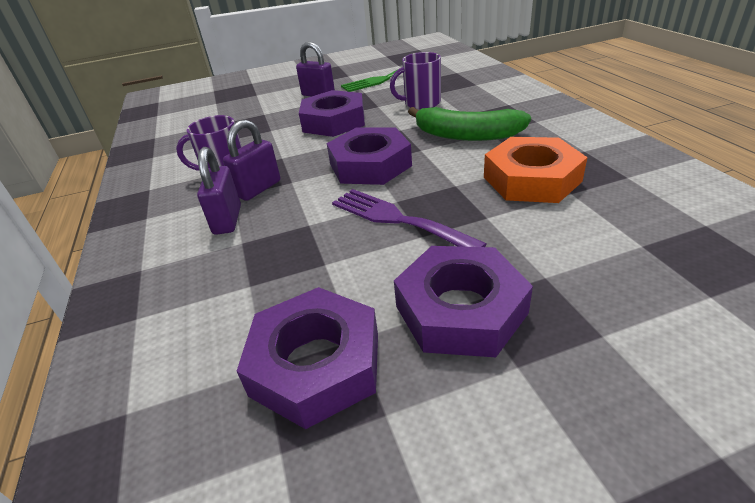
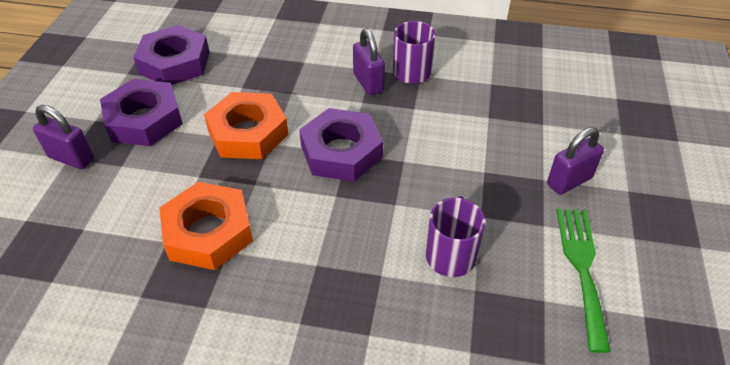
camera: 115 degrees right, 10 degrees up
(227, 220) = (338, 61): purple padlock -> purple padlock (71, 158)
(334, 121) = (466, 164): purple nut -> none
(397, 219) = (248, 133): purple fork -> orange nut
(466, 135) = (328, 242): green banana -> none

